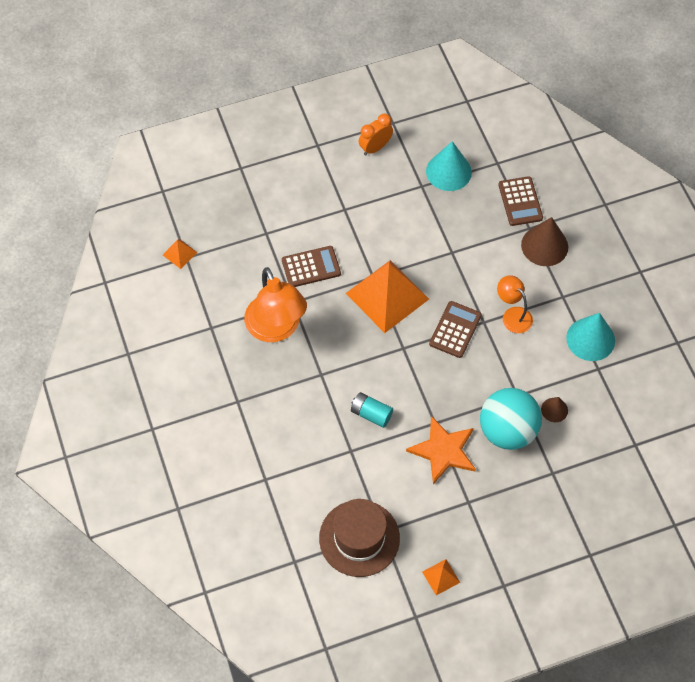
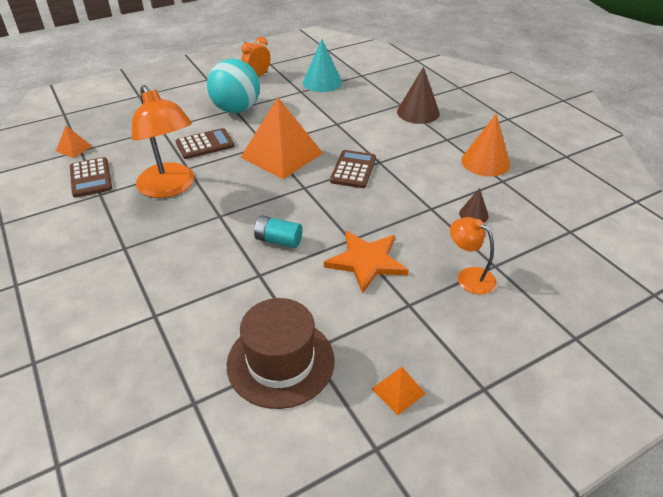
camera: 10 degrees left, 20 degrees down
(507, 431) = (431, 236): turquoise ball -> turquoise ball (236, 109)
(513, 315) = (405, 155): orange lamp -> orange lamp (469, 276)
(520, 201) = (387, 92): brown calculator -> brown calculator (91, 178)
(590, 339) = (485, 162): turquoise cone -> orange cone

